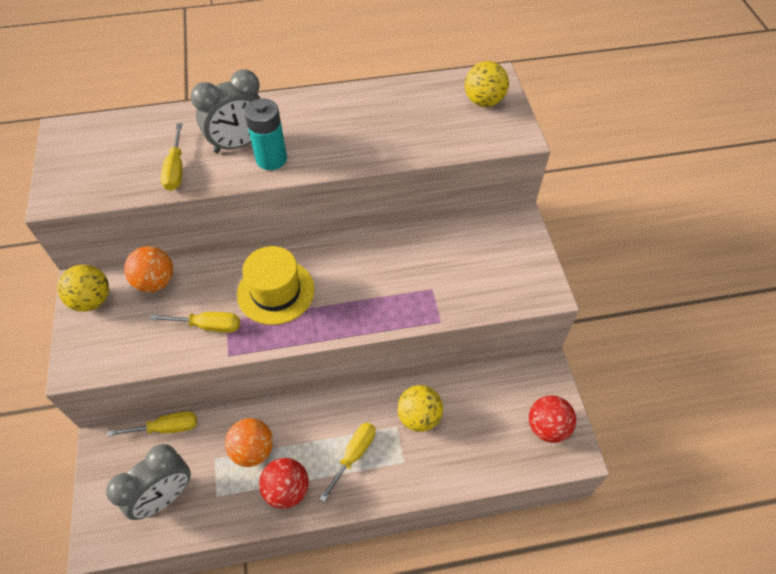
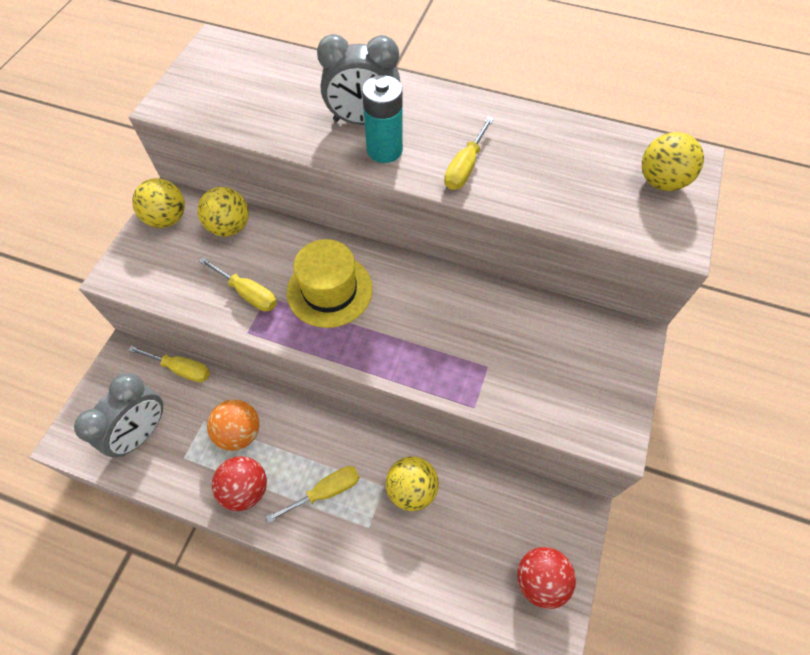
camera: 30 degrees right, 5 degrees up
(155, 282) = (229, 227): orange ball -> yellow ball
(164, 496) = (142, 432): grey clock -> grey clock turned 45 degrees counterclockwise
(176, 169) = (288, 121): yellow screwdriver -> yellow screwdriver (465, 167)

